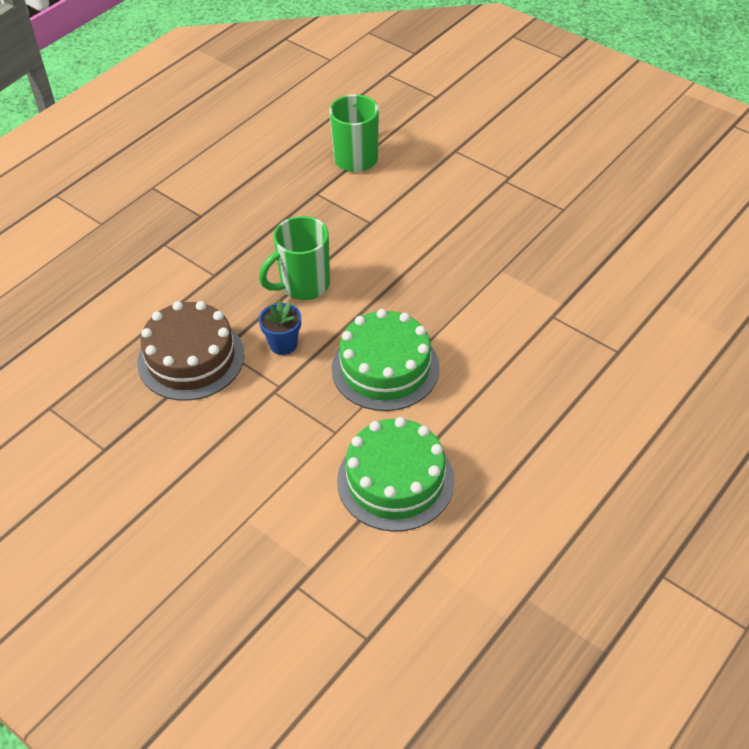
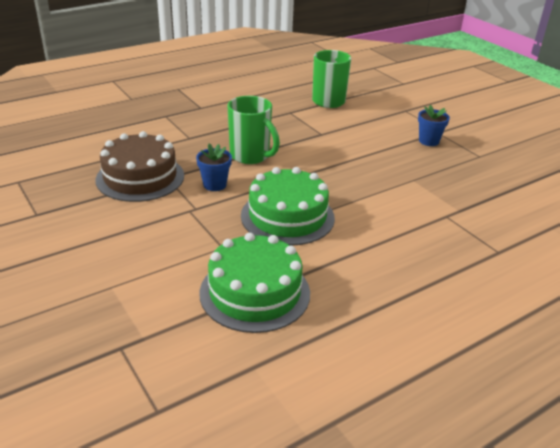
camera: 15 degrees right, 15 degrees down
(303, 285) = (251, 156): green mug -> green mug turned 120 degrees counterclockwise
(499, 200) = (429, 141): none -> blue flower pot

